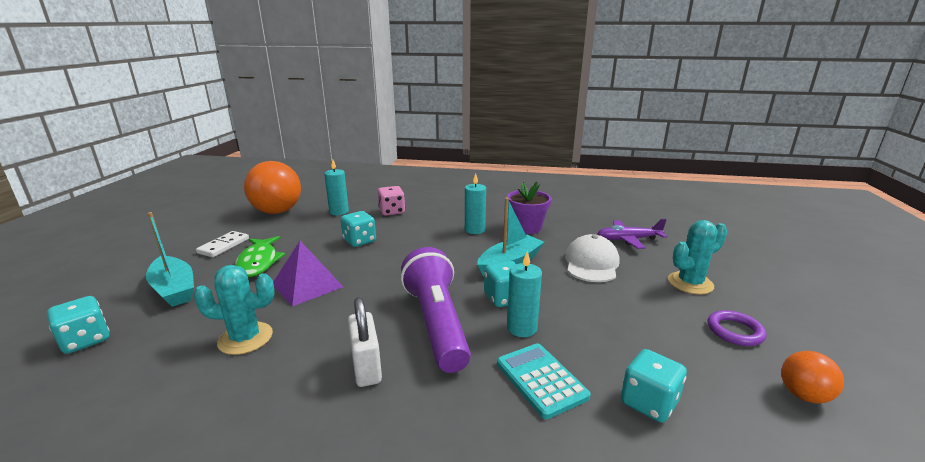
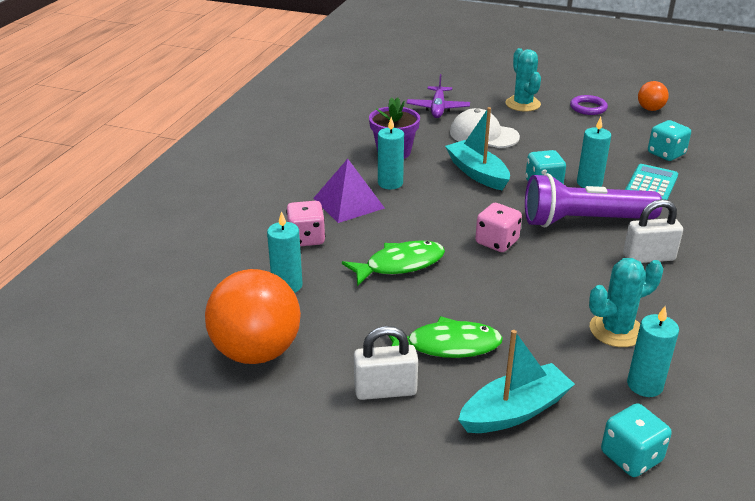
camera: 80 degrees left, 10 degrees up
(161, 352) = (645, 385): none -> turquoise candle
(223, 246) = (385, 390): white domino -> white padlock
(245, 338) = (616, 330): turquoise cactus -> turquoise cactus turned 60 degrees clockwise
(307, 285) = (512, 299): purple pyramid -> purple pyramid (348, 203)
(359, 241) = (400, 265): turquoise dice -> green fish
(392, 276) = (497, 242): none -> pink dice
(541, 380) = (651, 185): turquoise calculator -> turquoise calculator turned 135 degrees clockwise

